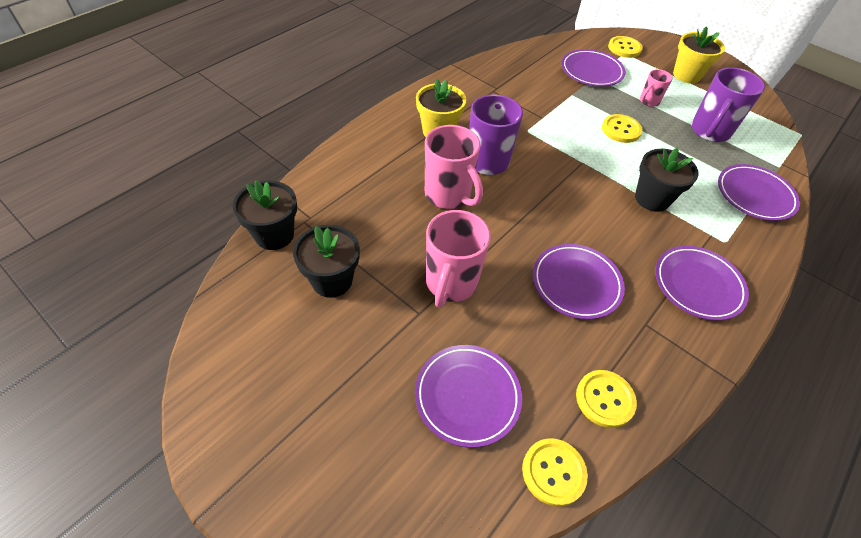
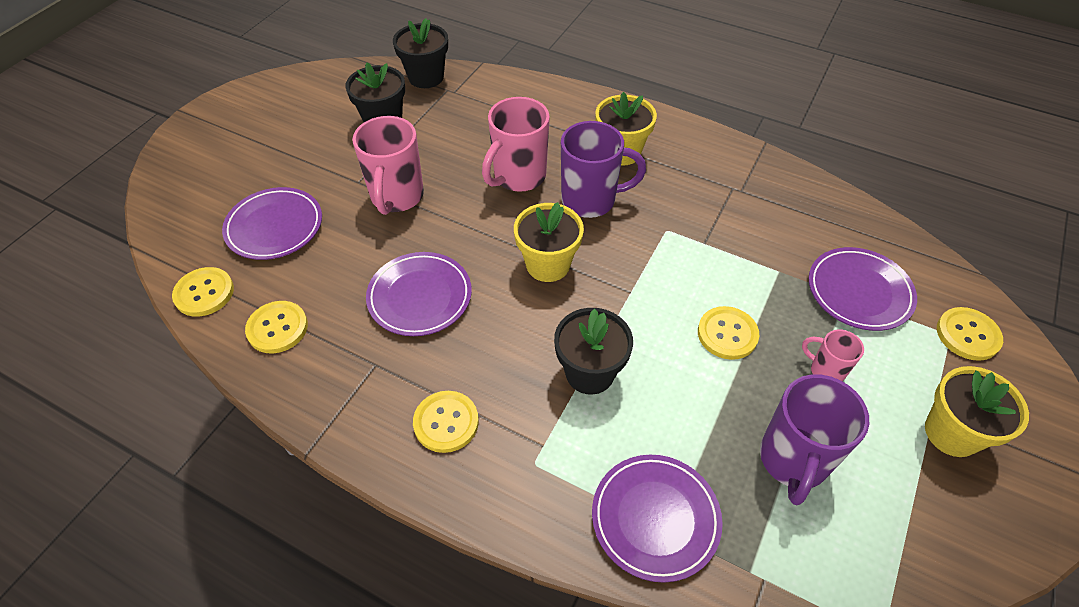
camera: 80 degrees right, 0 degrees up
(450, 284) = (397, 197): pink mug -> pink mug turned 90 degrees counterclockwise
(551, 198) = (548, 265): none -> yellow flower pot
(698, 285) = (446, 422): purple plate -> yellow button
(709, 132) = (793, 461): purple mug -> purple mug turned 90 degrees counterclockwise

